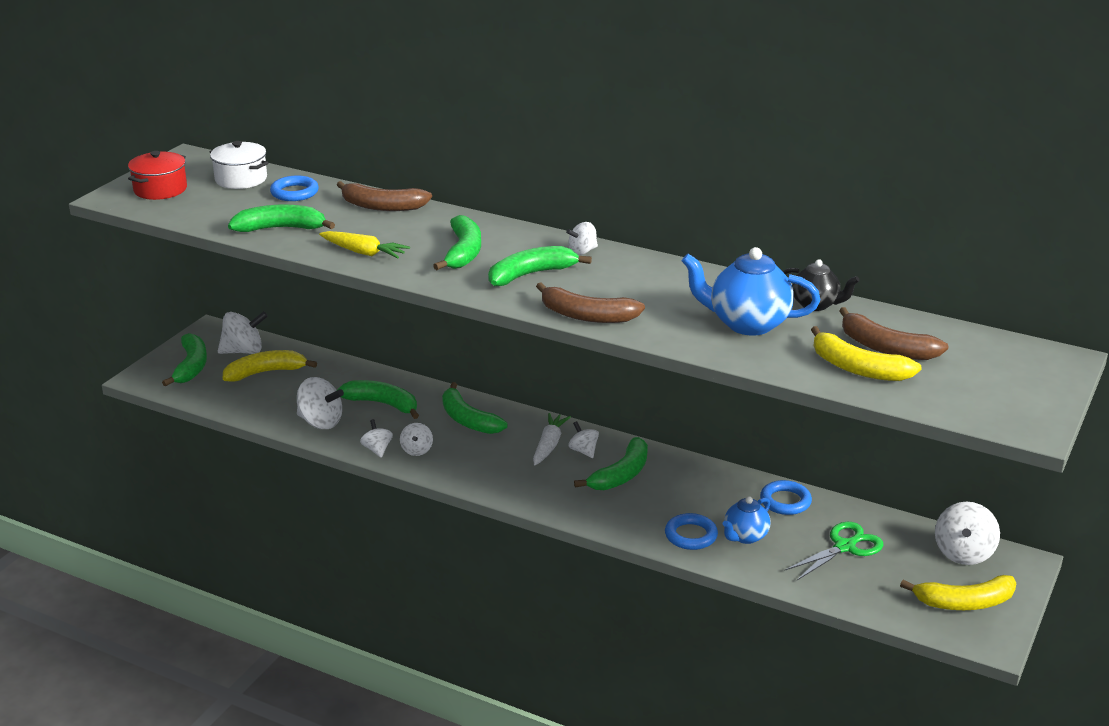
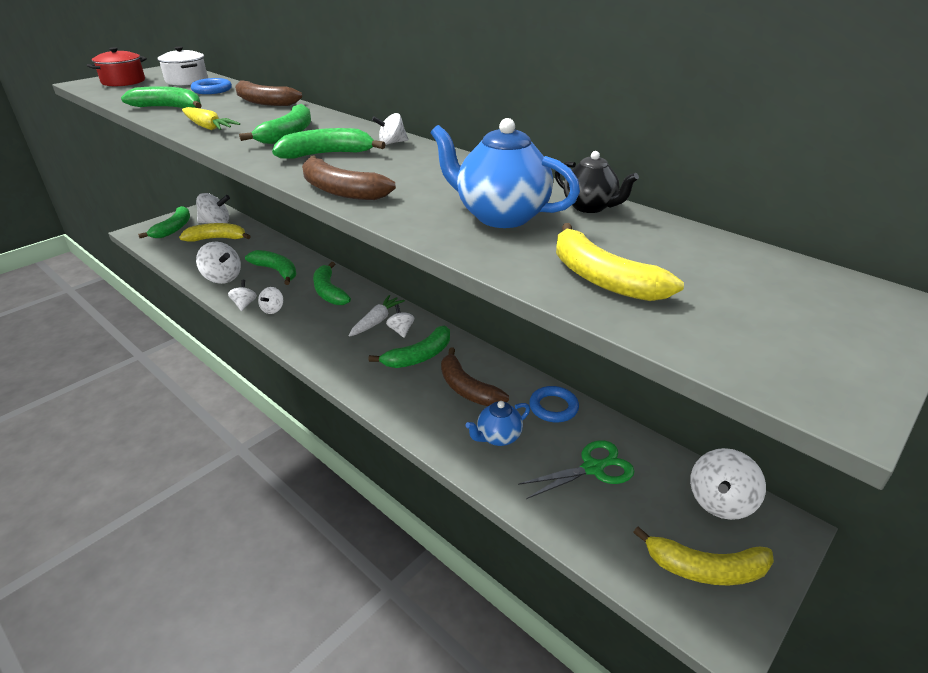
camera: 15 degrees right, 5 degrees up
(691, 535) = (447, 426): blue ring -> none
(885, 348) = (650, 259): brown banana -> brown banana (467, 388)

